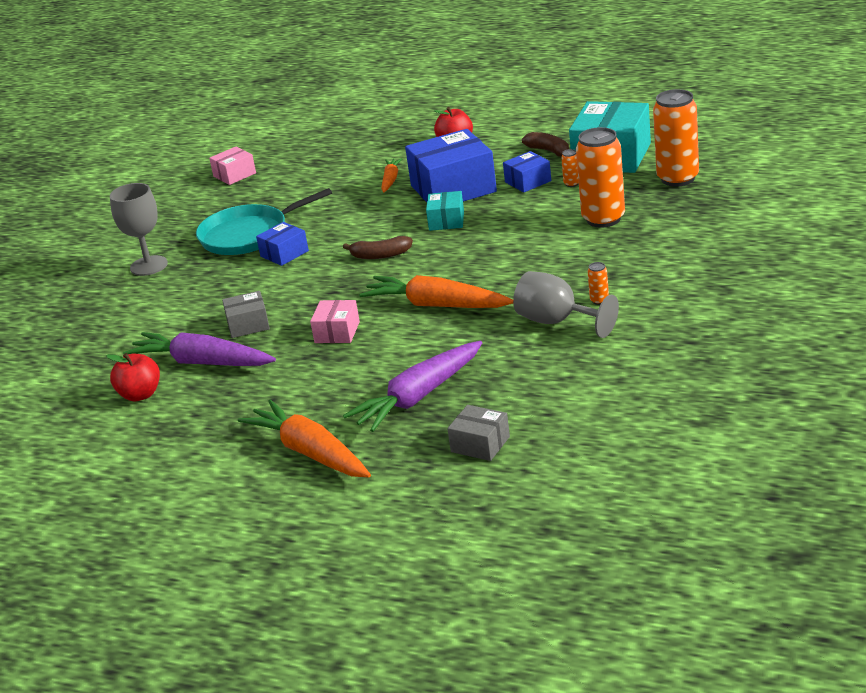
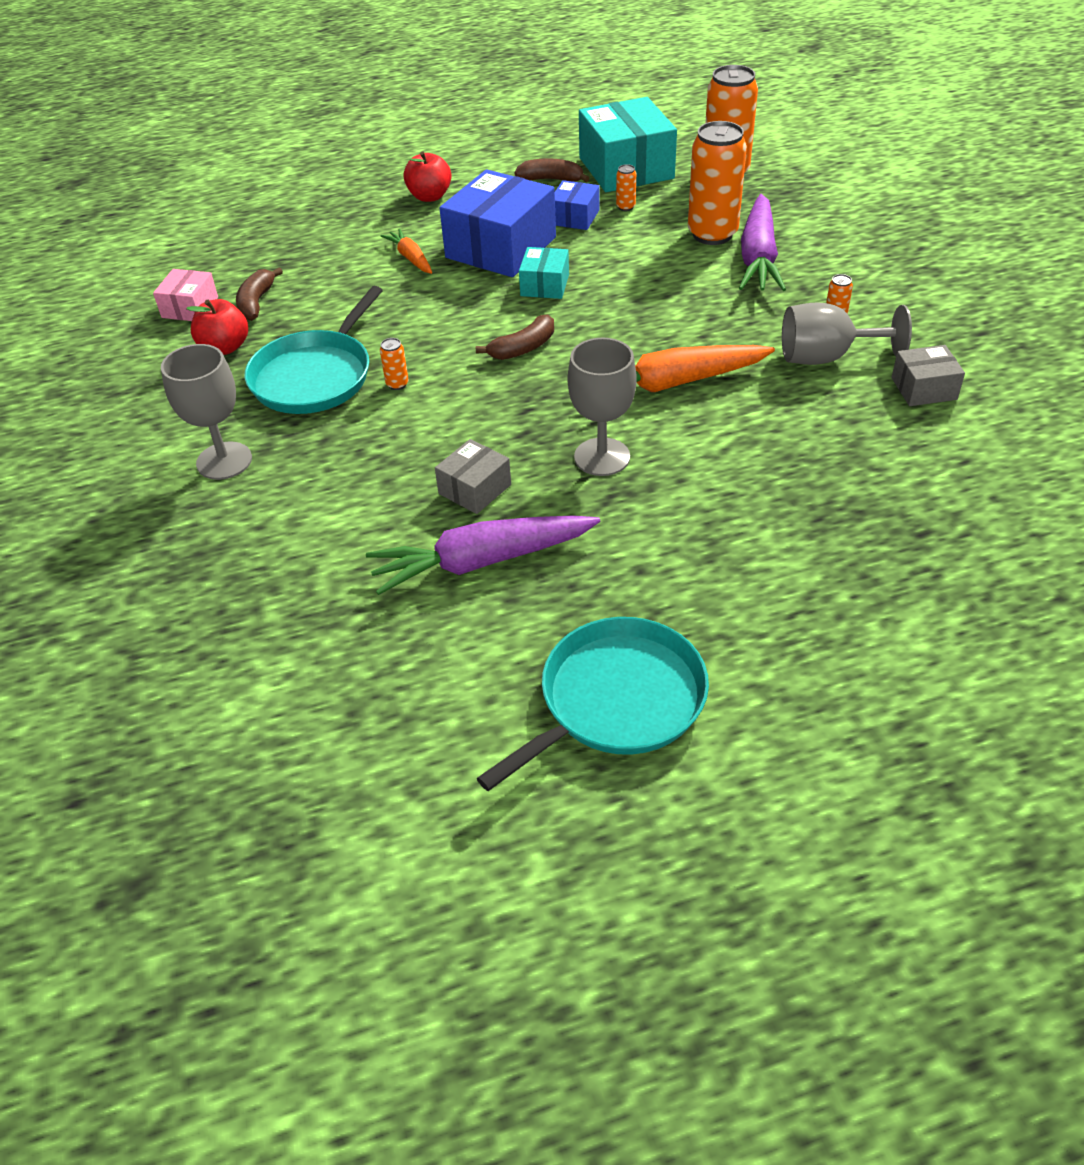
camera: 40 degrees left, 15 degrees up
(140, 395) = (455, 640): red apple -> red apple (225, 347)
(174, 453) = (616, 700): none -> turquoise pan
(271, 182) = (256, 303): none -> brown banana
(284, 253) = (397, 384): blue box -> orange can
(310, 452) = (783, 619): orange carrot -> none
(337, 332) = (602, 457): pink box -> grey goblet
(418, 397) = (806, 498): purple carrot -> purple carrot (758, 257)
(446, 221) = (544, 285): turquoise box -> turquoise box turned 45 degrees clockwise
(480, 444) = (951, 525): grey box -> grey box (923, 388)

